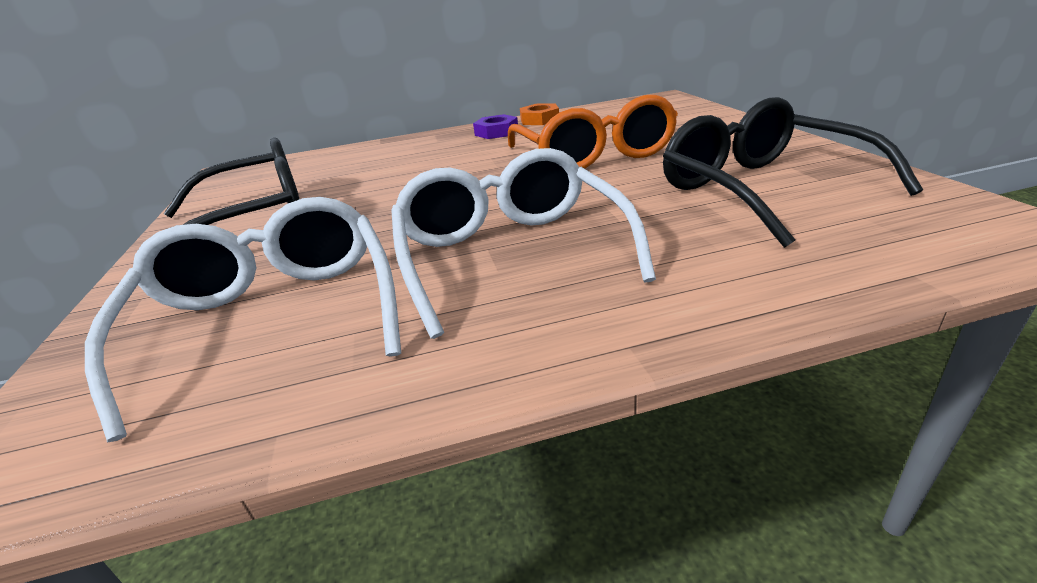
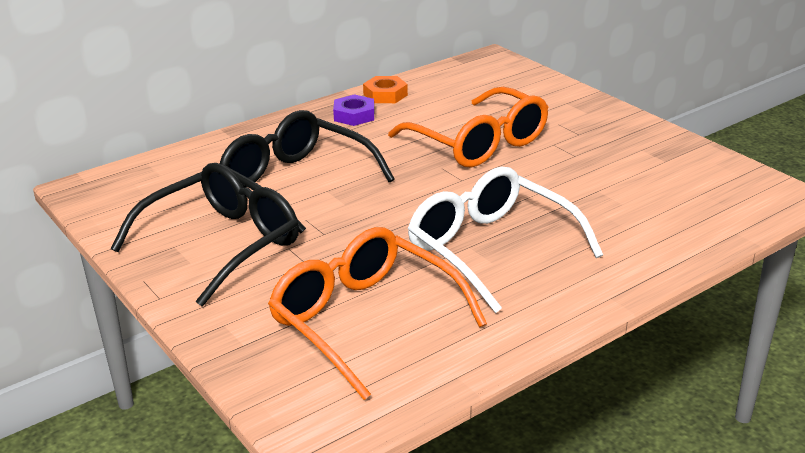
camera: 25 degrees left, 0 degrees up
(272, 318) = (364, 320): white glasses -> orange glasses
(761, 189) = (630, 173): black glasses -> black glasses (295, 183)

